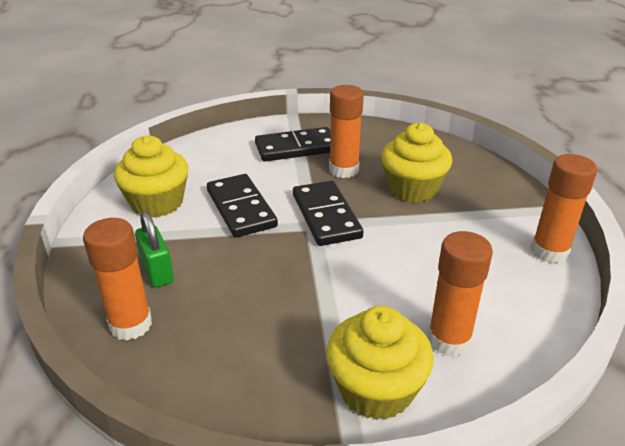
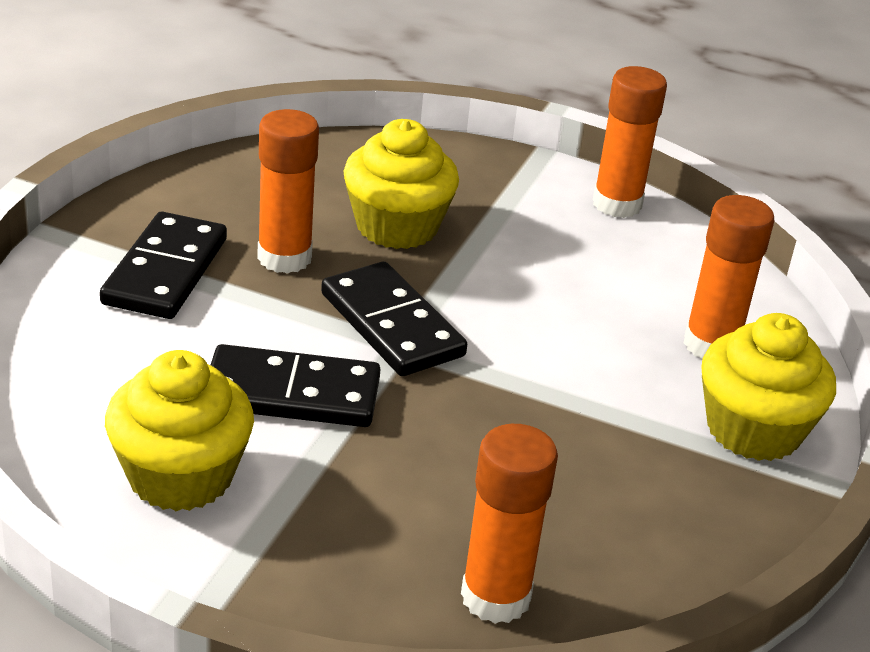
camera: 65 degrees left, 0 degrees up
(157, 272) = (387, 534): green padlock -> none
(326, 216) = (391, 325): black domino -> black domino turned 45 degrees clockwise

